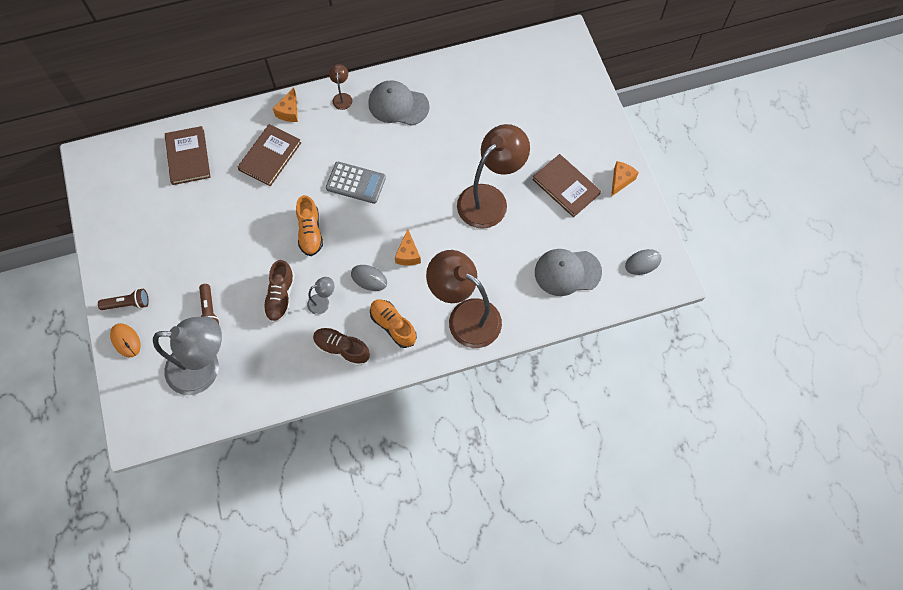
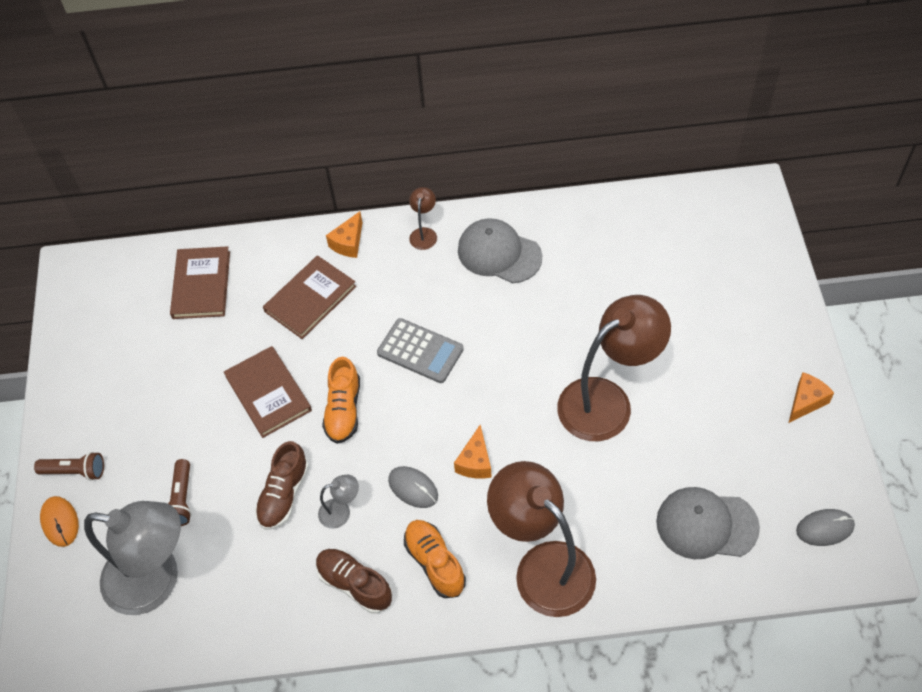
camera: 15 degrees right, 10 degrees down
(566, 186) = (722, 399): brown book -> brown book (268, 393)

